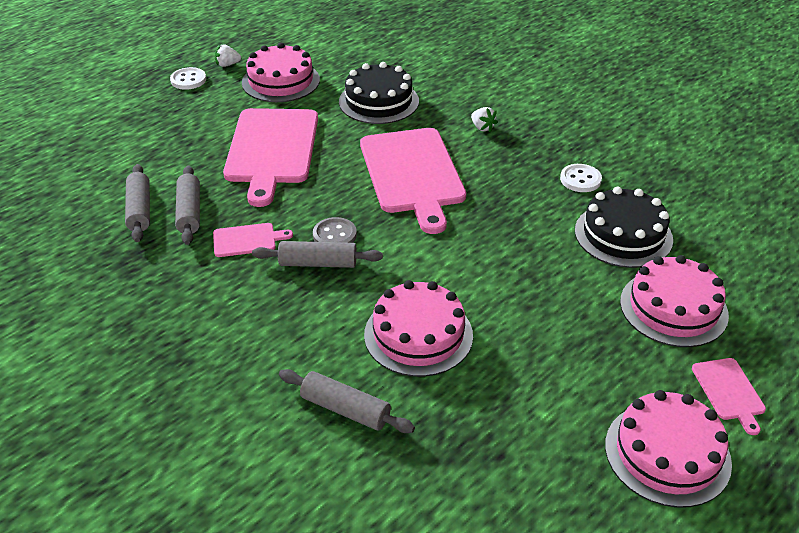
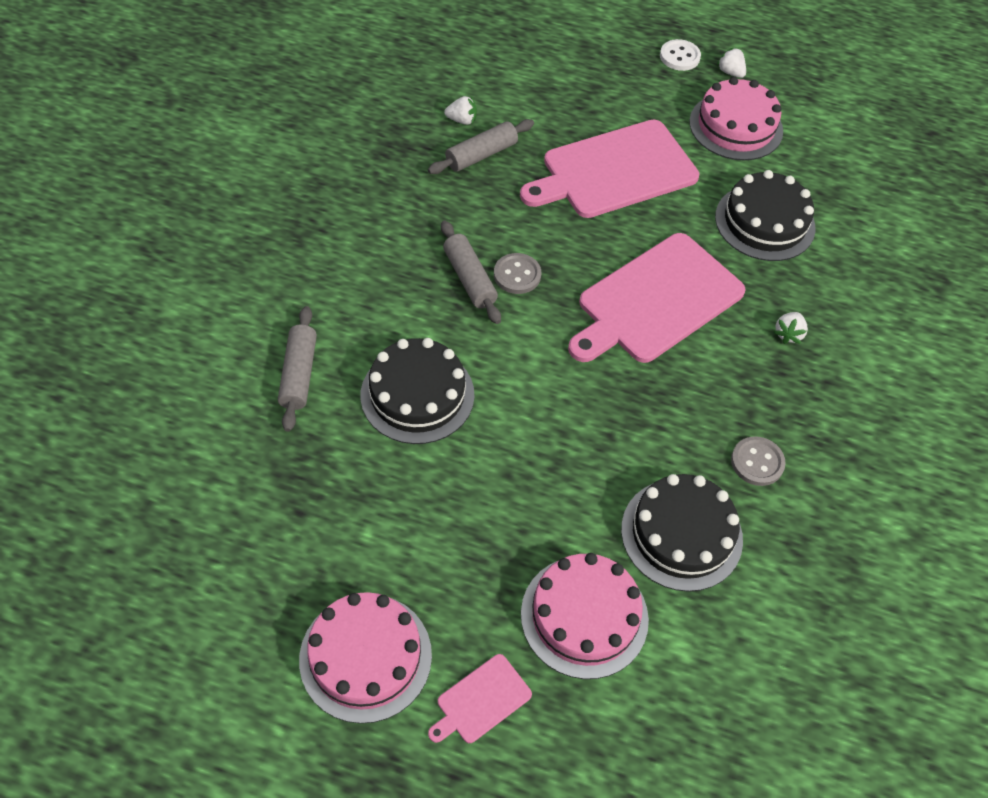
camera: 60 degrees right, 15 degrees up
(139, 210) = (462, 120): grey rolling pin -> white strawberry
(247, 240) = (469, 213): pink cutting board -> none
(418, 335) = (417, 395): pink cake -> black cake
(580, 179) = (757, 462): white button -> grey button

